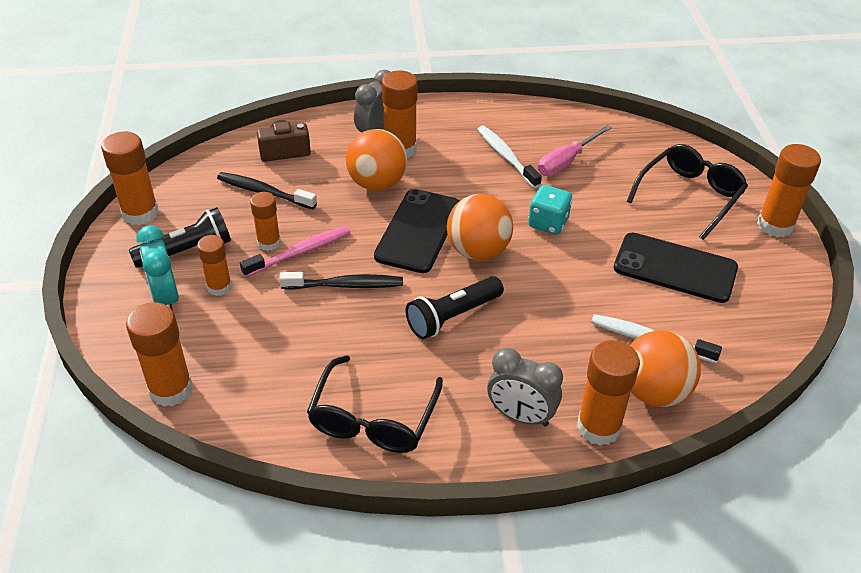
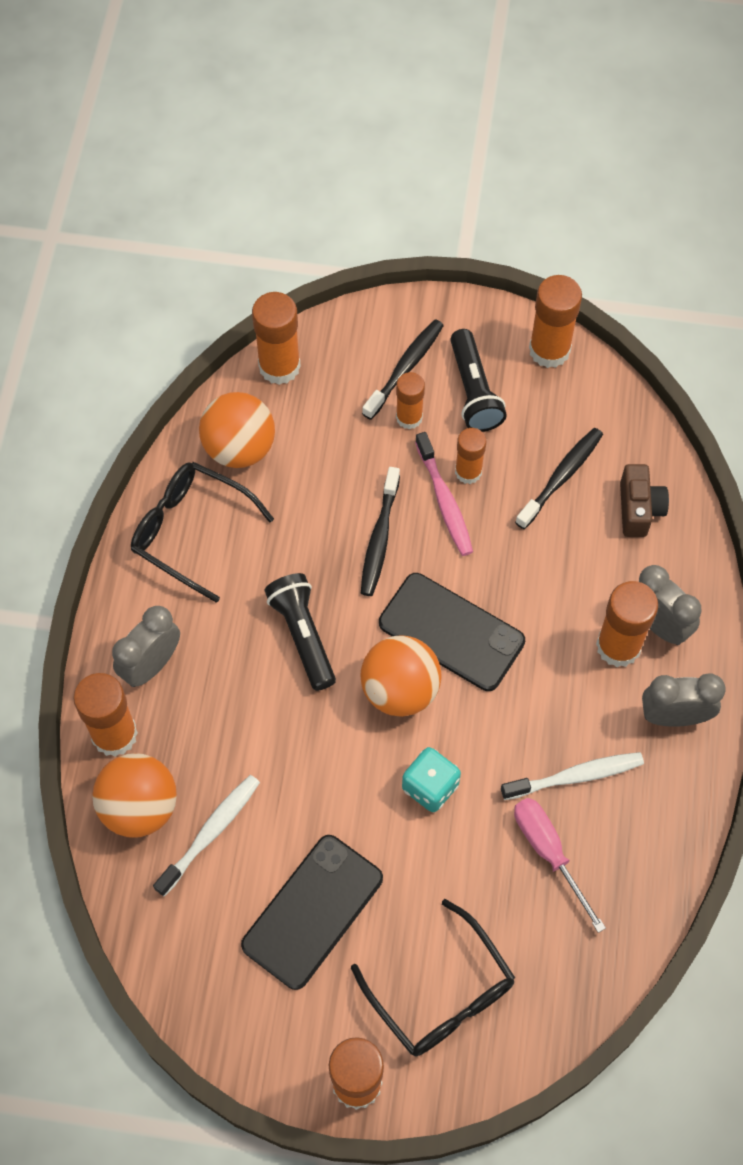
camera: 105 degrees right, 20 degrees up
(166, 298) = (405, 368): turquoise clock -> black toothbrush
(377, 184) = (551, 604): orange ball -> orange ball (239, 448)
(443, 120) = (674, 716): none -> grey clock

